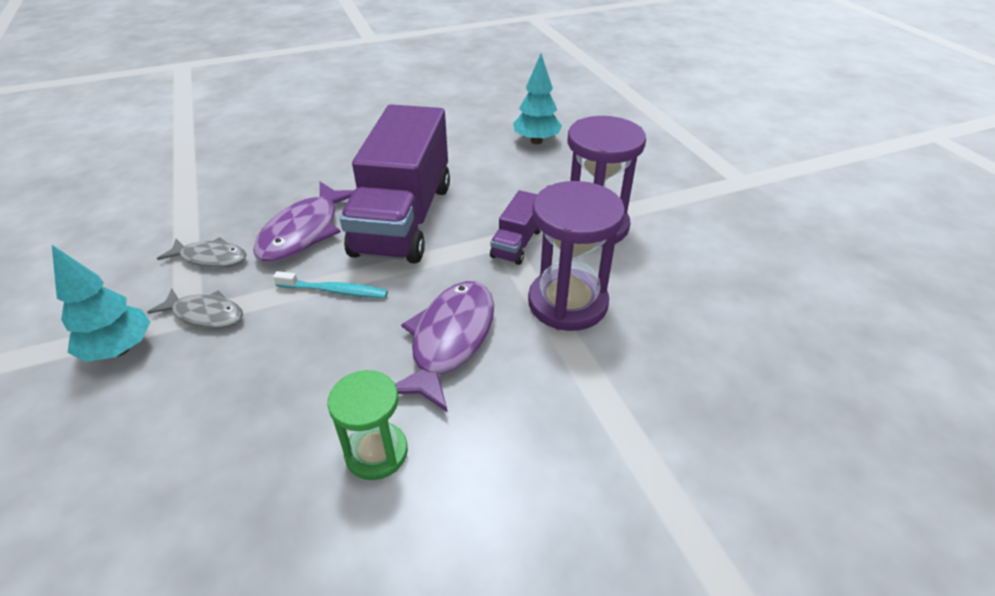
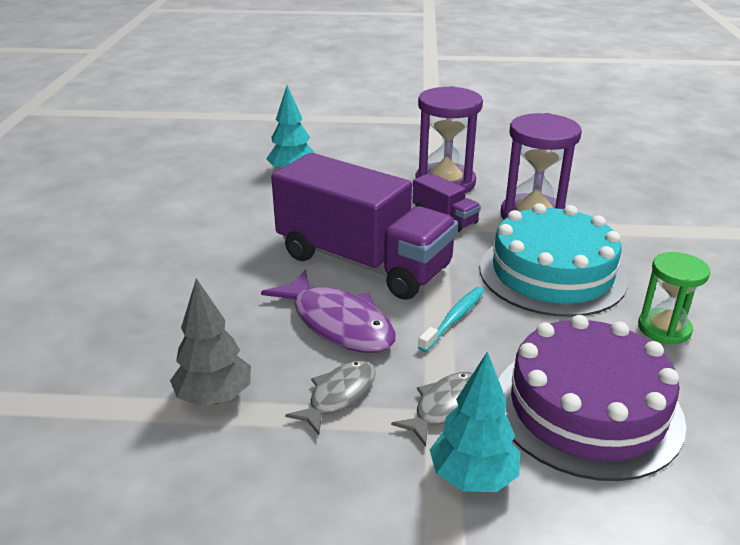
camera: 65 degrees left, 10 degrees down
(199, 207) = (214, 397): none -> grey tree
(217, 405) = (587, 408): none -> purple cake
(450, 340) = (552, 273): purple fish -> turquoise cake

